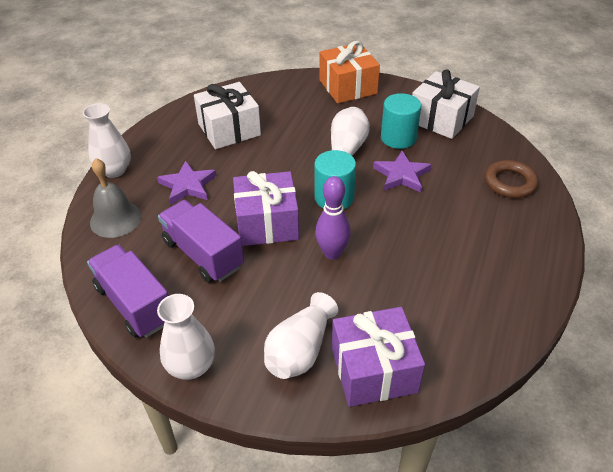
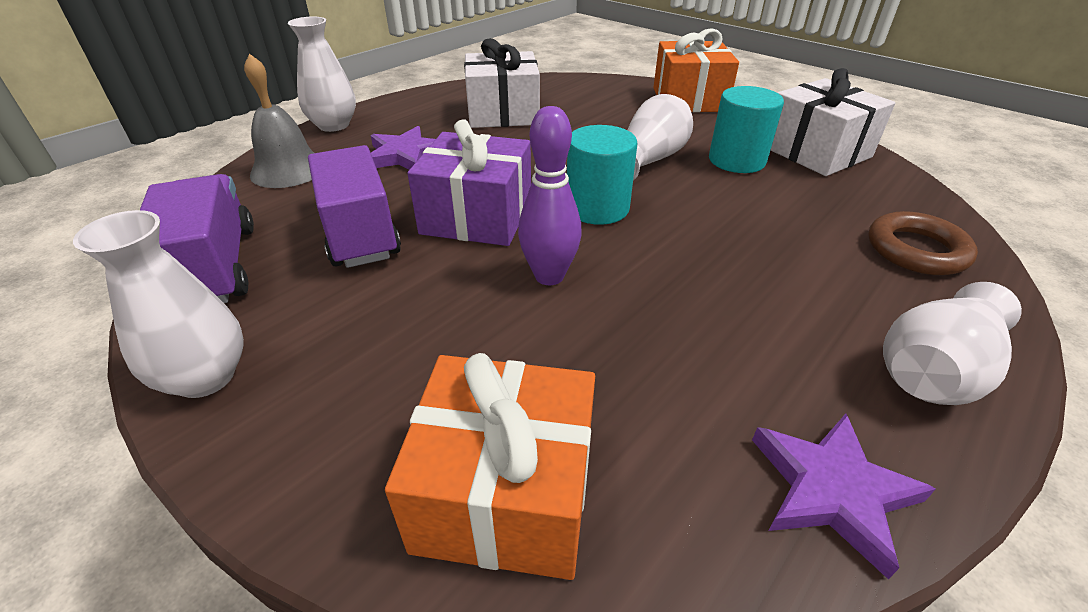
camera: 20 degrees right, 5 degrees down
(300, 350) = (394, 409): white vase -> white vase (934, 371)
(374, 370) = (505, 493): purple gift -> orange gift
(401, 175) = (721, 202): purple star -> purple star (832, 490)

